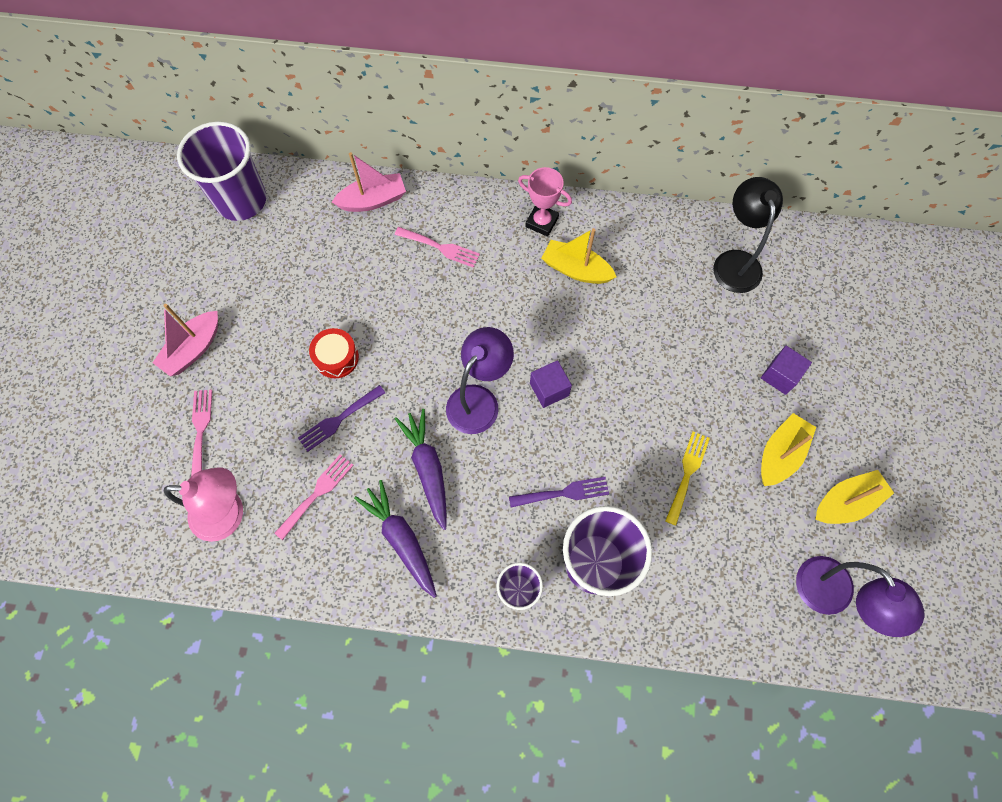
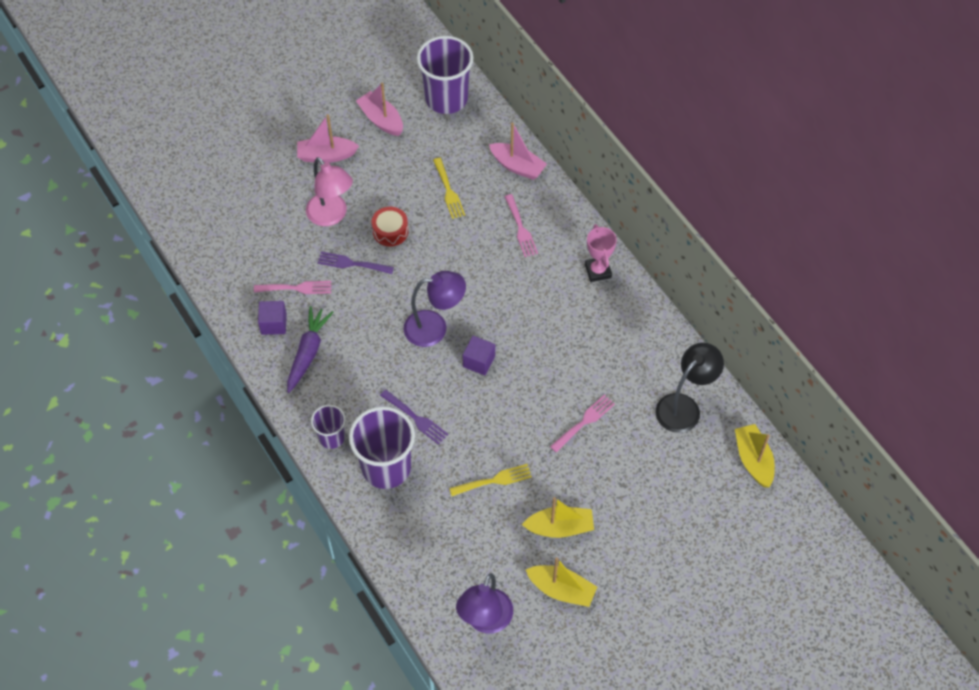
camera: 50 degrees right, 10 degrees down
(200, 430) = (280, 200): pink fork -> pink fork (584, 422)
(205, 271) = (381, 120): none -> pink boat
(228, 514) = (245, 254): pink lamp -> pink lamp (331, 216)
(342, 274) = (448, 191): none -> yellow fork
(427, 469) = (364, 333): purple carrot -> none
(576, 269) = (581, 316): yellow boat -> yellow boat (753, 460)
(780, 375) = (620, 491): purple cube -> purple cube (274, 324)

